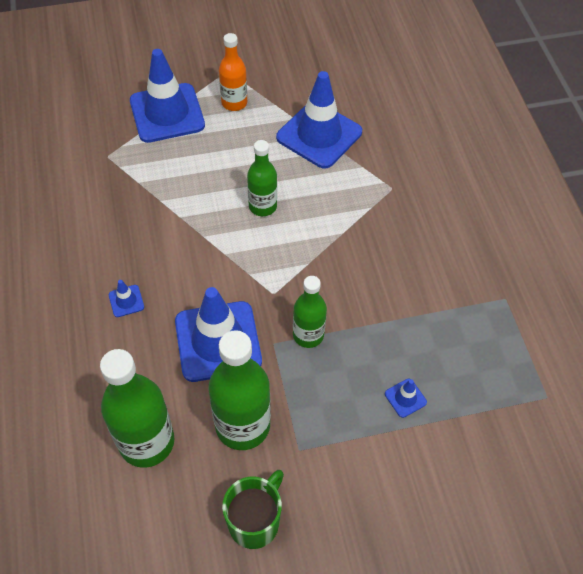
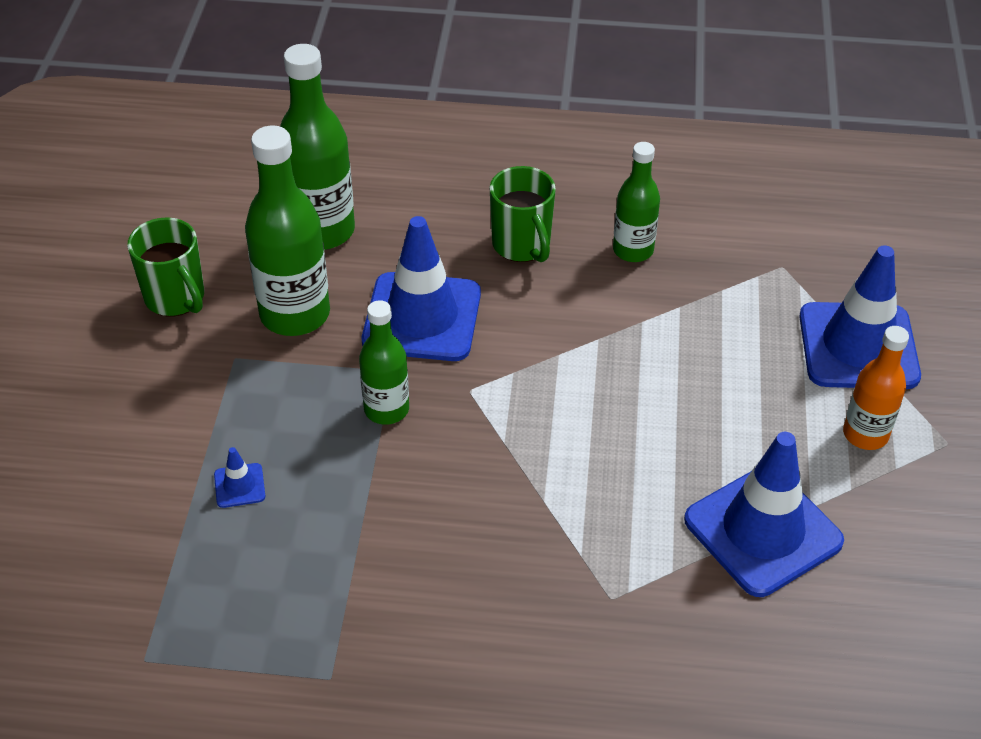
camera: 110 degrees right, 10 degrees down
(126, 301) = (522, 245): blue traffic cone -> green mug
(262, 206) = (630, 417): green bottle -> green bottle (633, 250)

